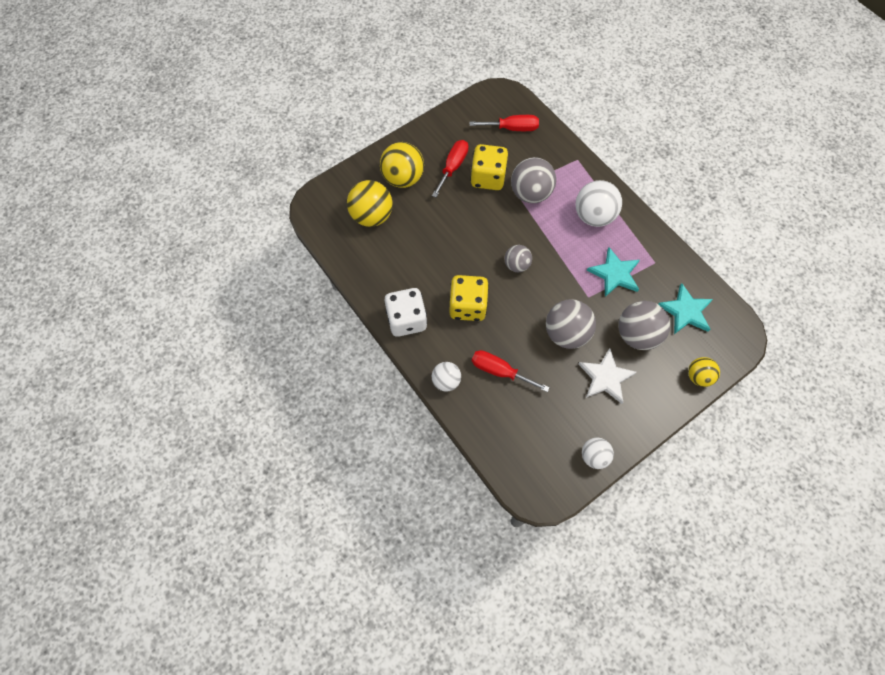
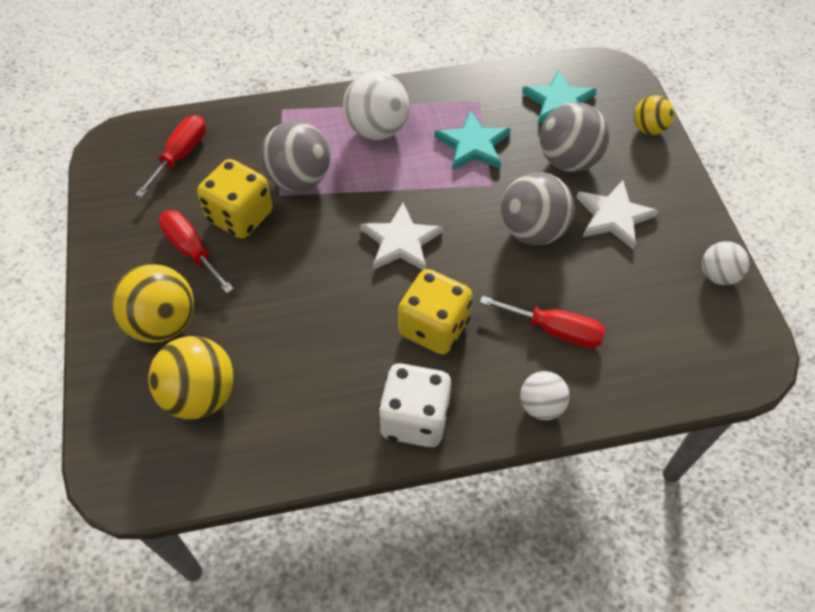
camera: 65 degrees left, 10 degrees down
(499, 371) = (554, 330): red screwdriver -> red screwdriver turned 120 degrees counterclockwise
(516, 265) = (401, 241): grey ball -> white star

